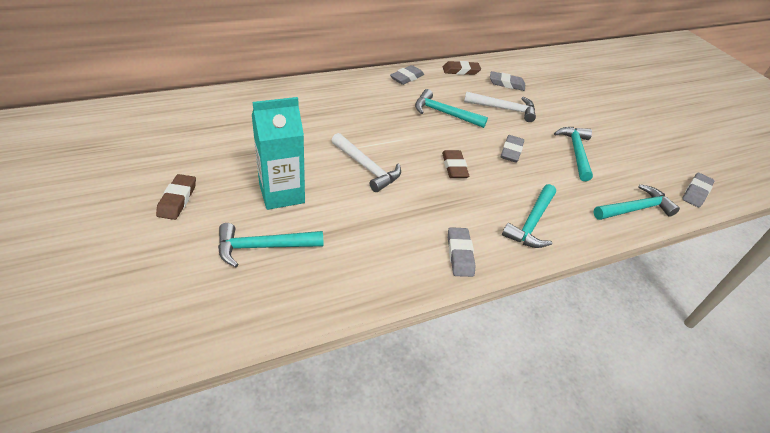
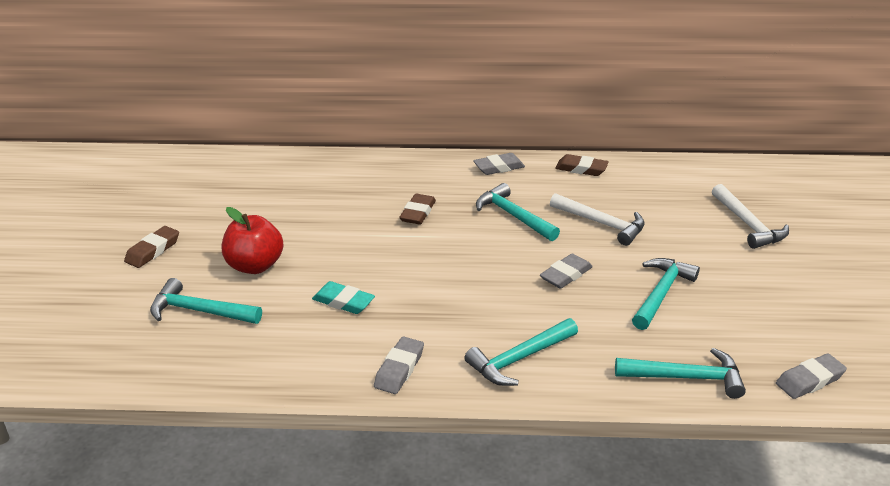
camera: 30 degrees right, 10 degrees down
(282, 193) = (255, 266): turquoise carton -> red apple
(367, 168) = (366, 258): white hammer -> white hammer (748, 225)
(377, 208) = (343, 302): none -> turquoise eraser
(454, 167) = (473, 278): brown eraser -> brown eraser (418, 213)
(506, 84) = (634, 194): grey eraser -> none

